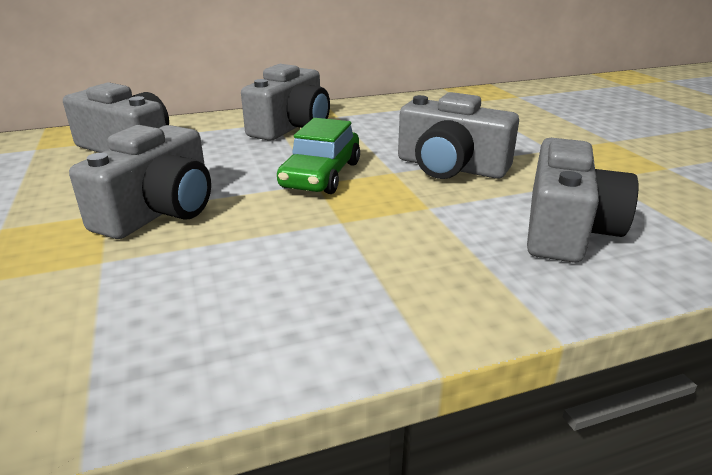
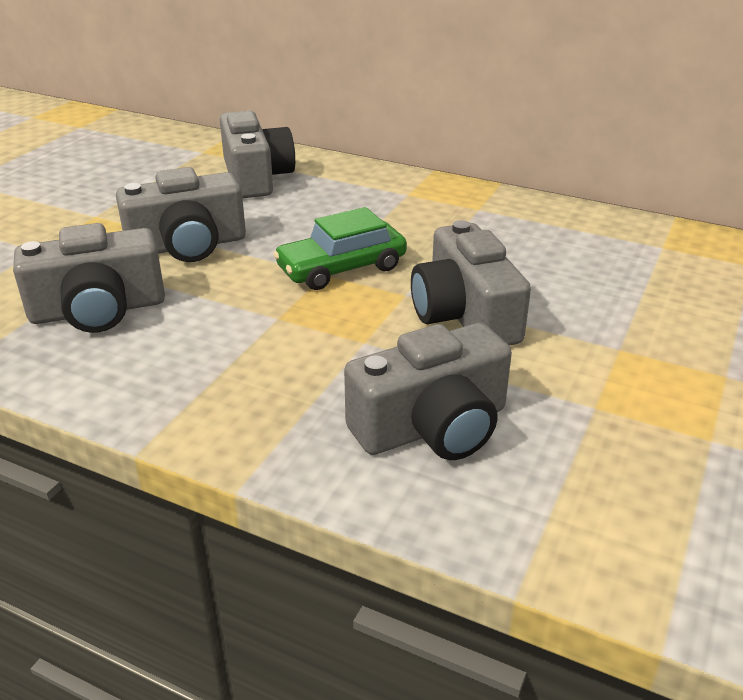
camera: 45 degrees right, 5 degrees up
(291, 127) = (411, 205): grey camera -> grey camera (98, 310)

